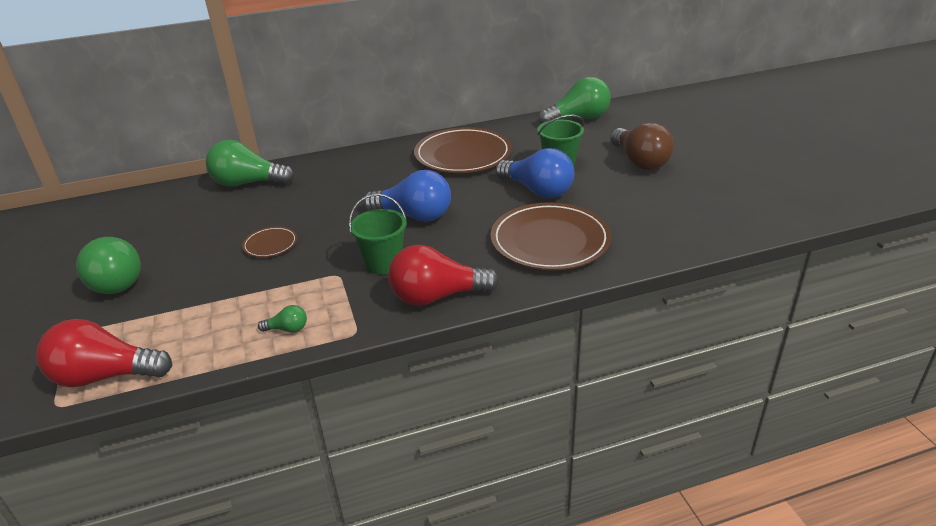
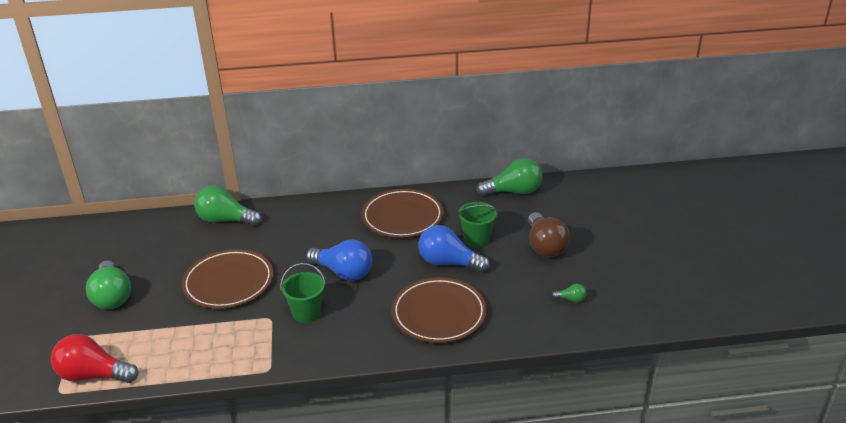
camera: 10 degrees right, 0 degrees up
(270, 244) = (228, 282): brown plate -> brown plate, size x2.15
(287, 329) = (222, 359): green light bulb -> green light bulb (571, 299)
(437, 296) = (336, 349): red light bulb -> none
(537, 190) = (449, 263): blue light bulb -> blue light bulb turned 150 degrees clockwise

